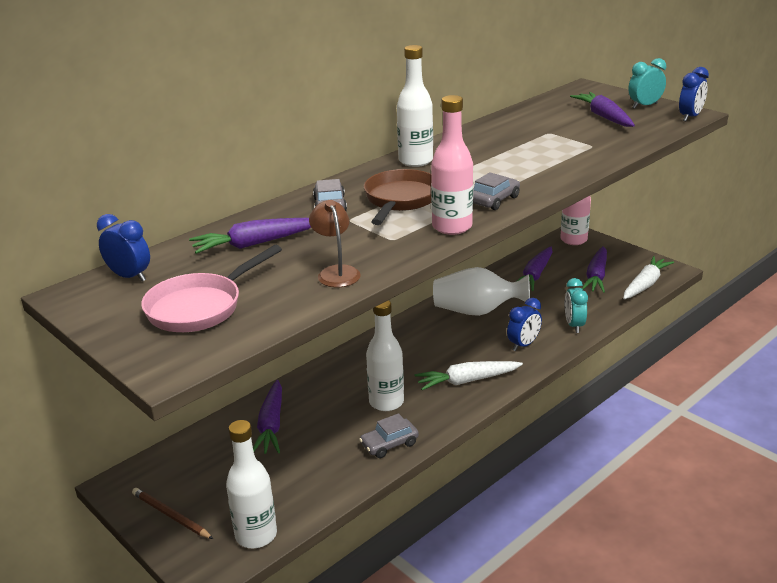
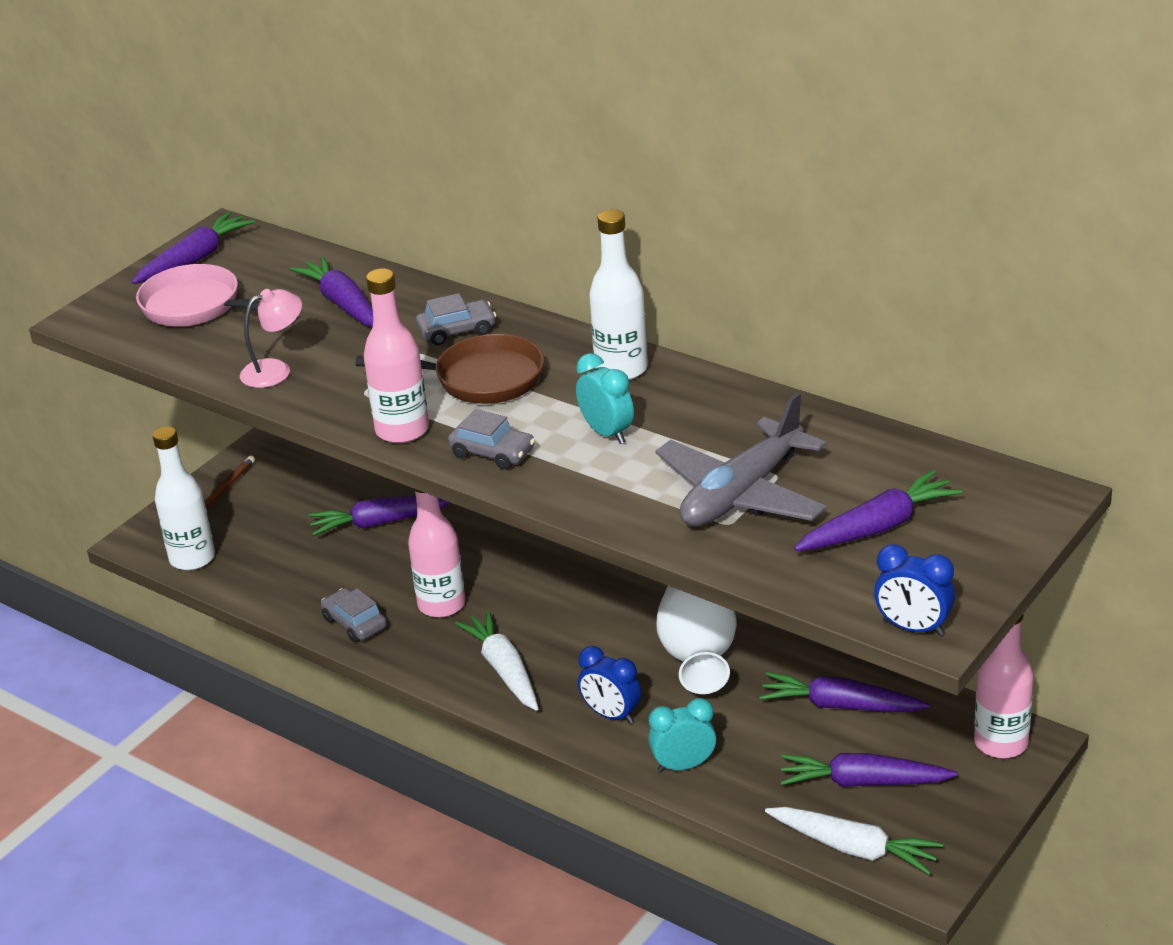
camera: 80 degrees right, 5 degrees up
(109, 309) = (195, 259): none -> purple carrot
(130, 277) = (261, 251): blue clock -> none
(336, 272) = (275, 370): brown lamp -> pink lamp
(386, 402) = (441, 605): white bottle -> pink bottle
(564, 141) = (742, 494): none -> grey plane
(644, 106) = (959, 571): turquoise clock -> turquoise clock (607, 433)

